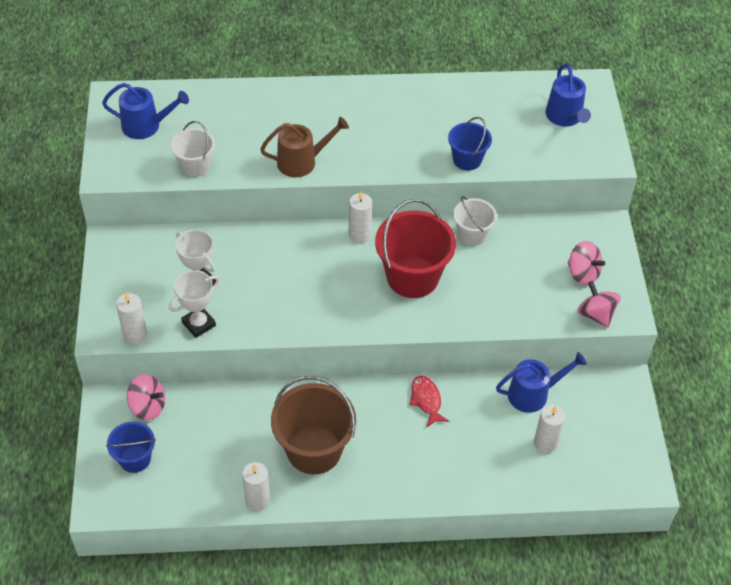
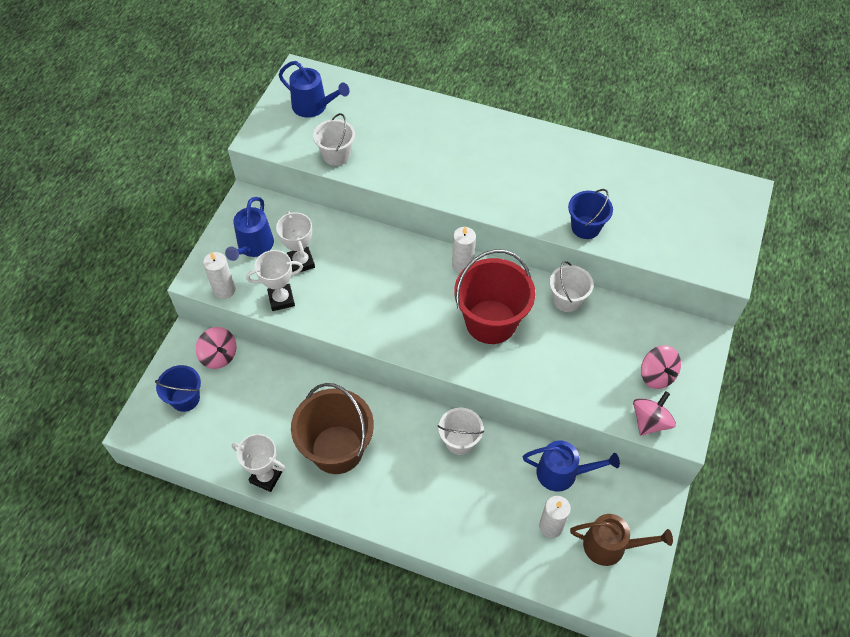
camera: 25 degrees right, 5 degrees up
(257, 500) = (266, 477): white candle -> white trophy
(302, 162) = (431, 181): brown watering can -> brown watering can (610, 546)
(426, 400) = (459, 441): red fish -> white bucket
(565, 117) = (704, 215): blue watering can -> blue watering can (253, 246)
(596, 314) = (650, 421): pink spinning top -> pink spinning top turned 45 degrees clockwise

